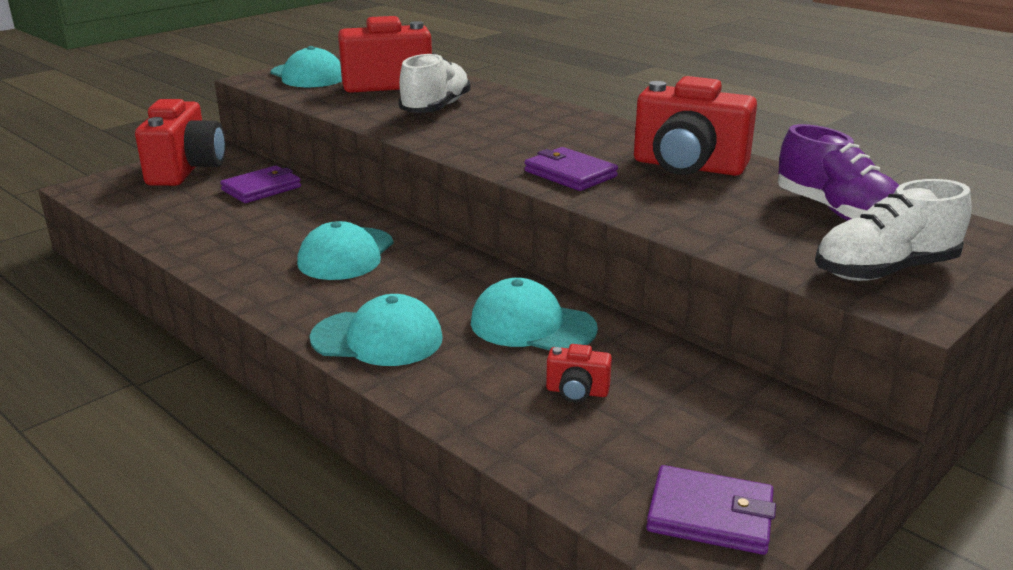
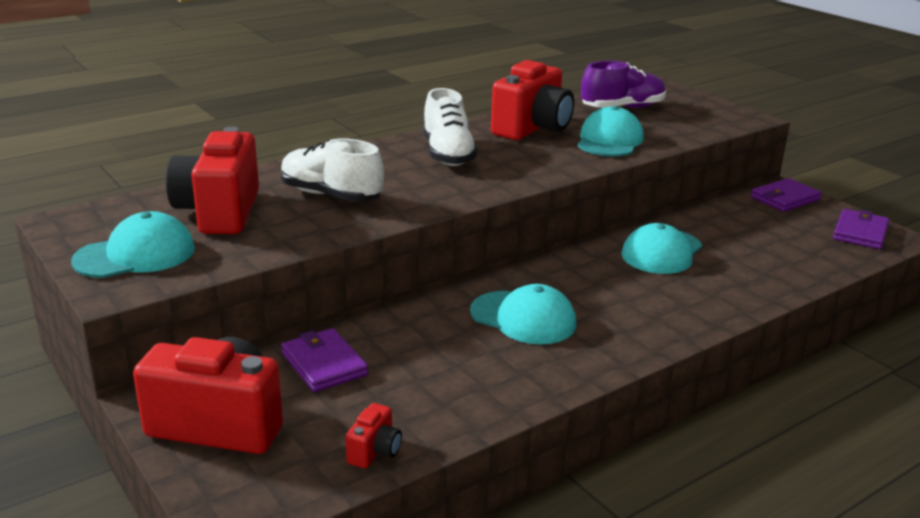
camera: 80 degrees left, 0 degrees up
(377, 338) = (683, 311): turquoise cap -> turquoise cap (609, 140)
(570, 174) = (536, 164): purple wallet -> purple wallet (784, 198)
(577, 392) = (748, 248): red camera -> red camera (375, 451)
(884, 270) = (705, 114): white shoe -> white shoe (448, 154)

